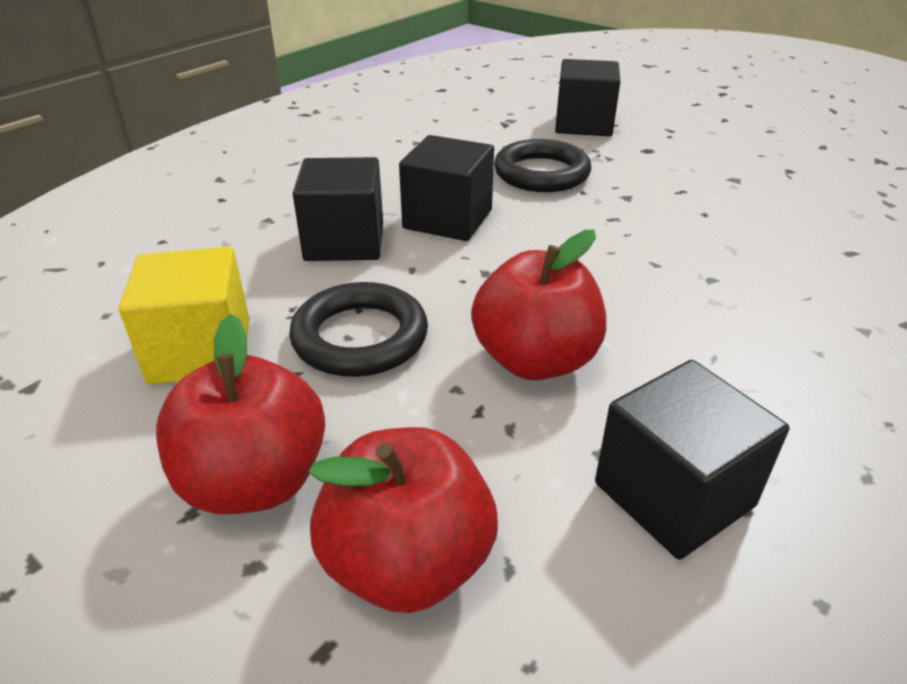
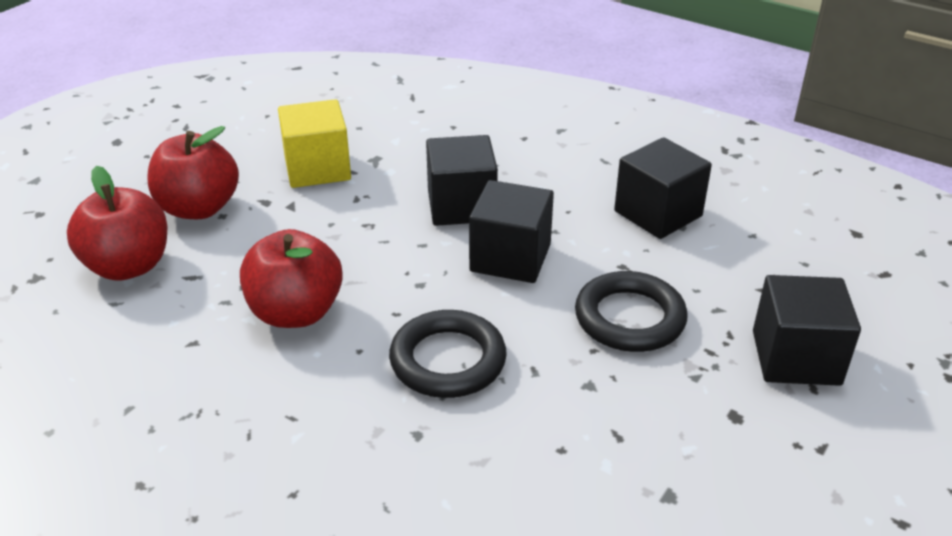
camera: 85 degrees right, 0 degrees up
(360, 337) = (329, 228): black ring -> black ring (448, 360)
(673, 494) = (149, 374): black cube -> black cube (658, 213)

